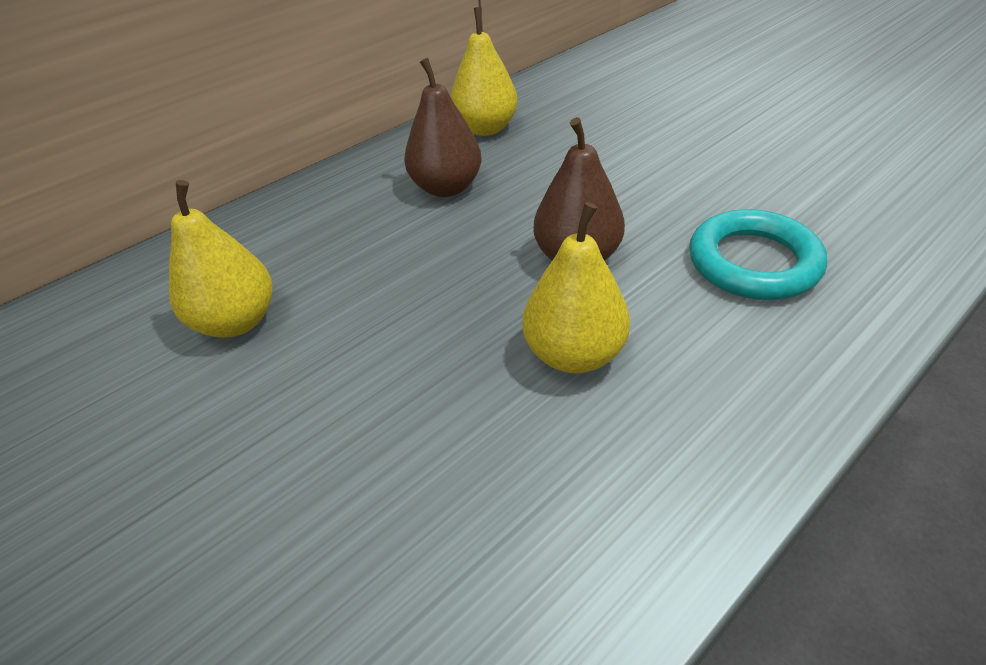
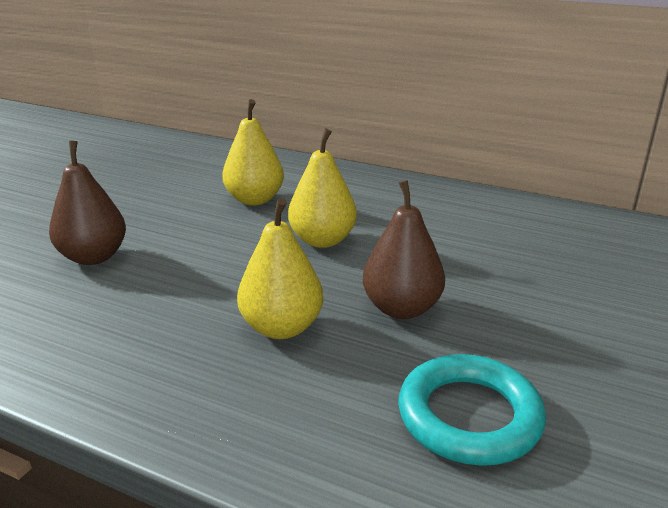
camera: 65 degrees right, 15 degrees down
(446, 188) = (449, 230): brown pear -> brown pear (93, 257)
(485, 128) = (558, 227): yellow pear -> yellow pear (322, 240)

